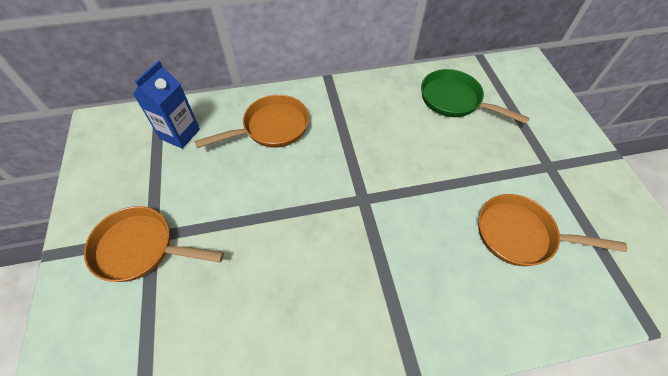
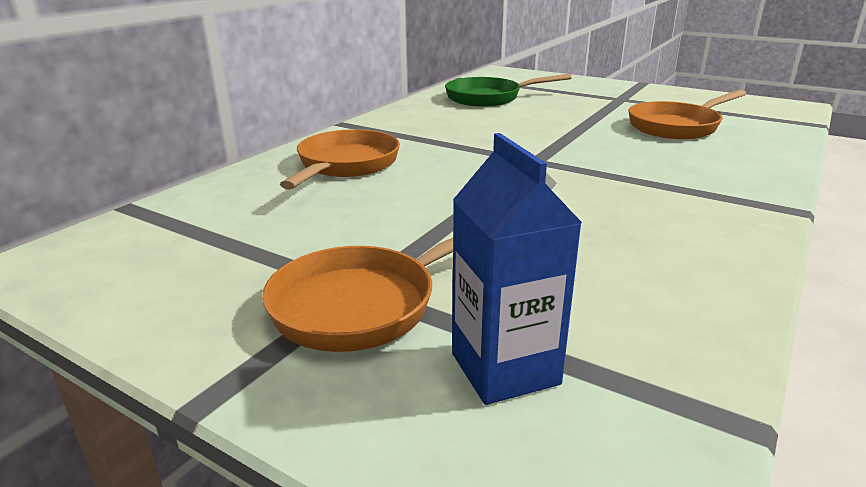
camera: 45 degrees left, 30 degrees down
(180, 134) = (223, 212): blue carton -> blue carton (505, 369)

